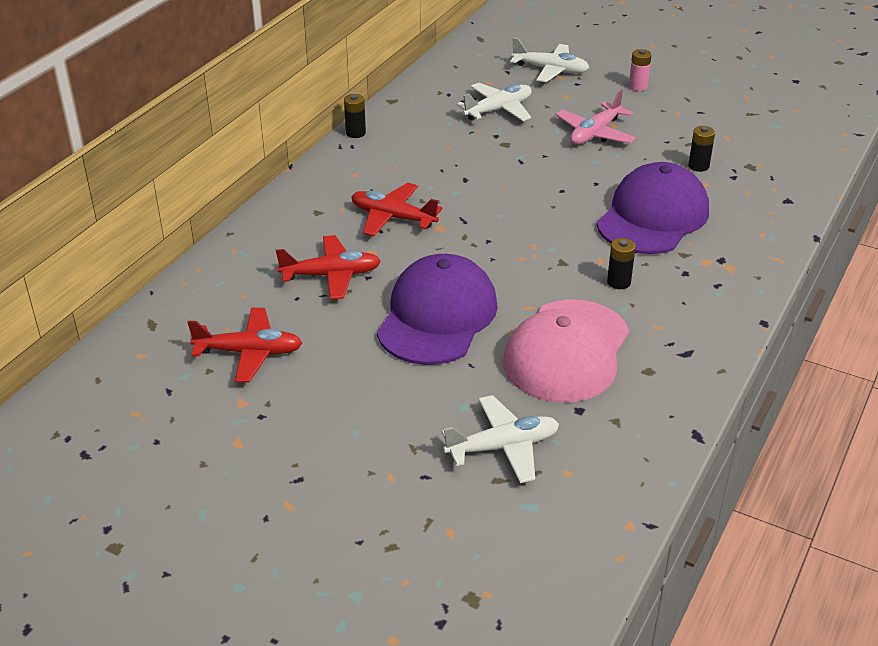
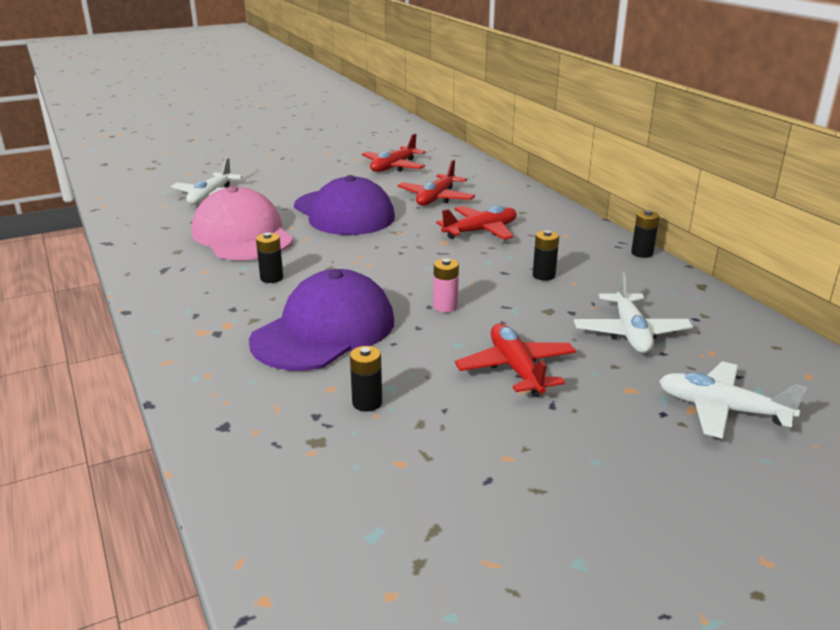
camera: 125 degrees right, 10 degrees down
(450, 161) = (543, 275): none -> black battery
(550, 70) = (721, 409): white plane -> white plane turned 60 degrees clockwise
(595, 133) = (516, 369): pink plane -> red plane
(638, 86) = (614, 461): pink battery -> pink battery (445, 306)
(653, 217) = (324, 330): purple cap -> purple cap turned 120 degrees counterclockwise

